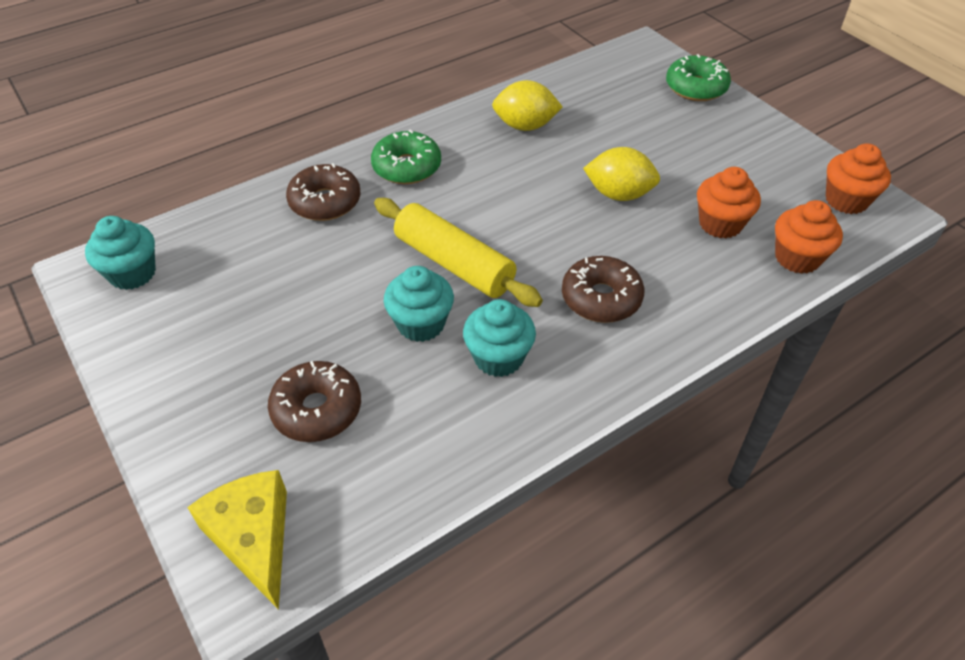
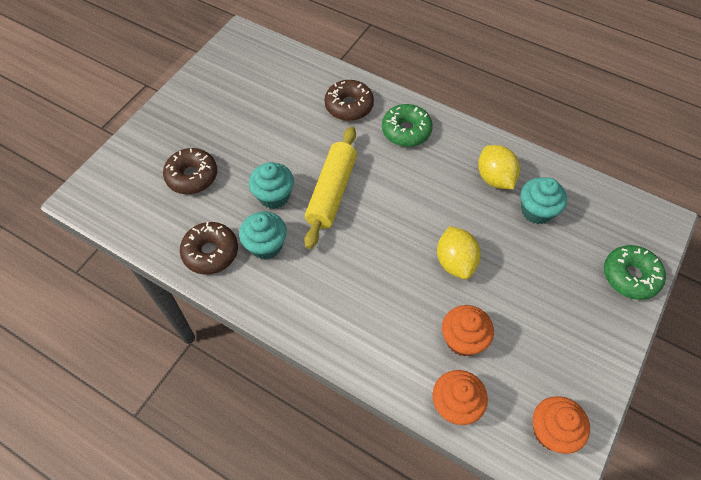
camera: 65 degrees right, 10 degrees up
(132, 273) = (247, 54): turquoise cupcake -> turquoise cupcake (536, 211)
(253, 538) = (107, 187): yellow cheese -> none
(601, 298) = (343, 284): brown donut -> brown donut (211, 252)

